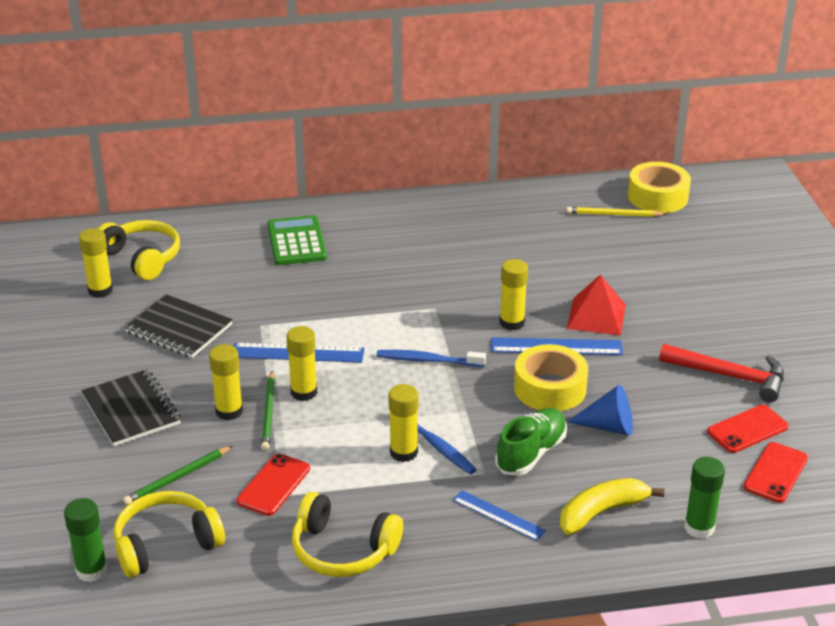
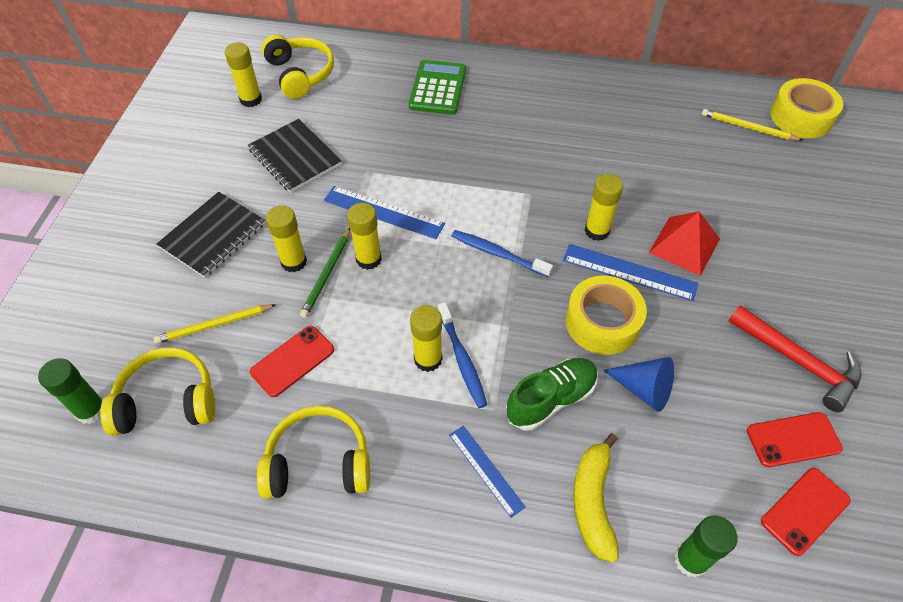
camera: 20 degrees right, 20 degrees up
(131, 410) = (213, 236): black notebook -> black notebook turned 45 degrees clockwise
(178, 478) = (214, 325): green pencil -> yellow pencil
(343, 550) = (319, 463): yellow headphones -> yellow headphones turned 135 degrees clockwise
(601, 512) = (593, 502): yellow banana -> yellow banana turned 75 degrees counterclockwise

